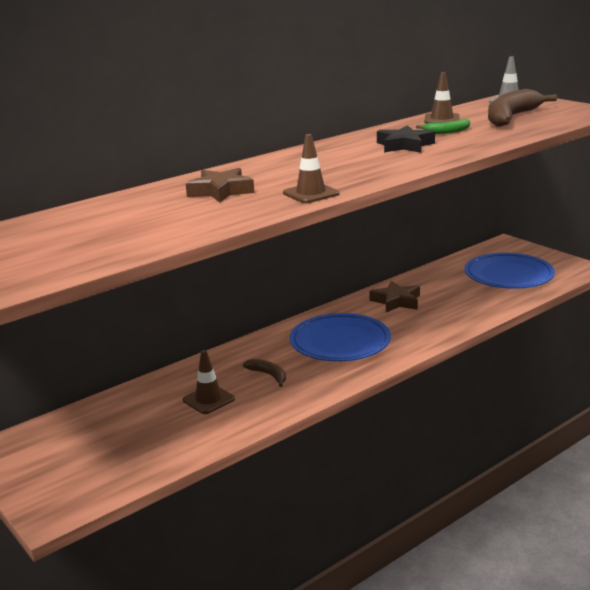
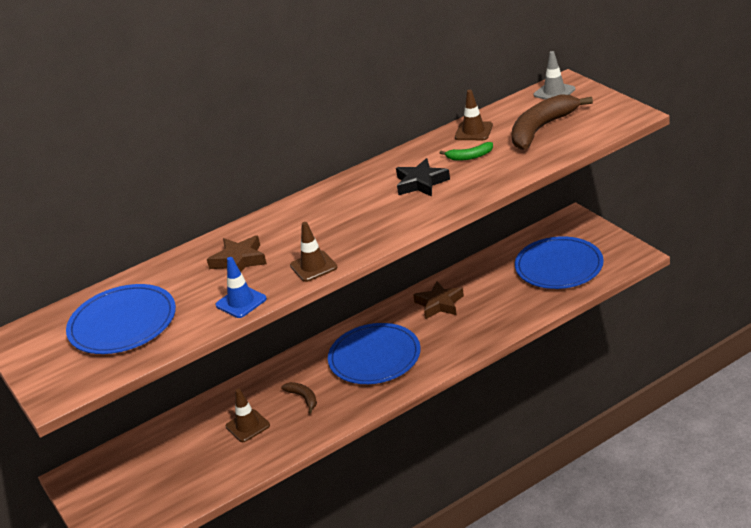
camera: 10 degrees right, 10 degrees up
(88, 233) = (122, 323): none -> blue plate
(233, 217) = (241, 302): none -> blue traffic cone

